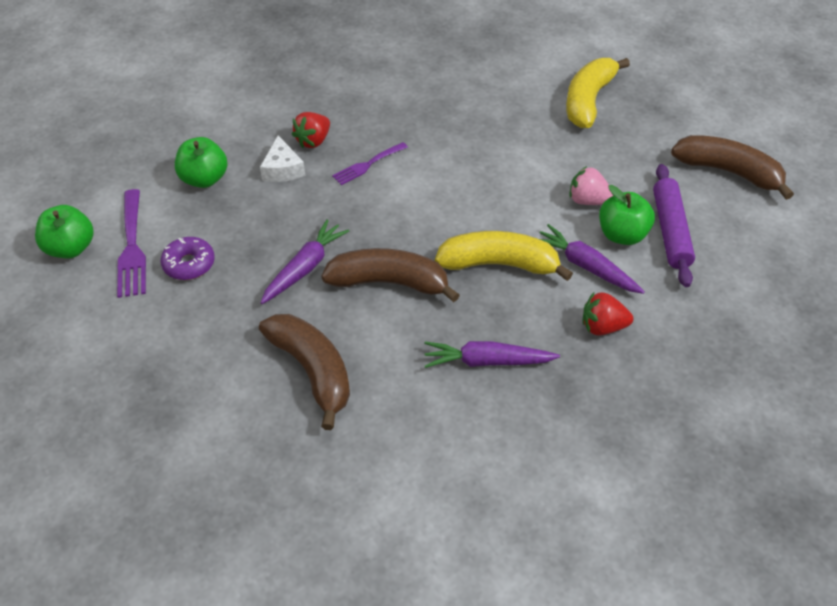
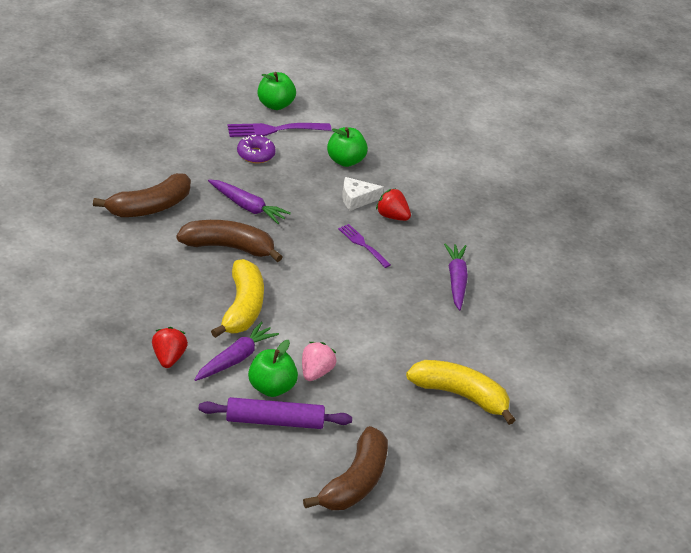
camera: 85 degrees right, 10 degrees down
(389, 283) = (228, 247): brown banana -> brown banana turned 90 degrees counterclockwise
(486, 361) = (144, 290): purple carrot -> purple carrot (456, 280)

